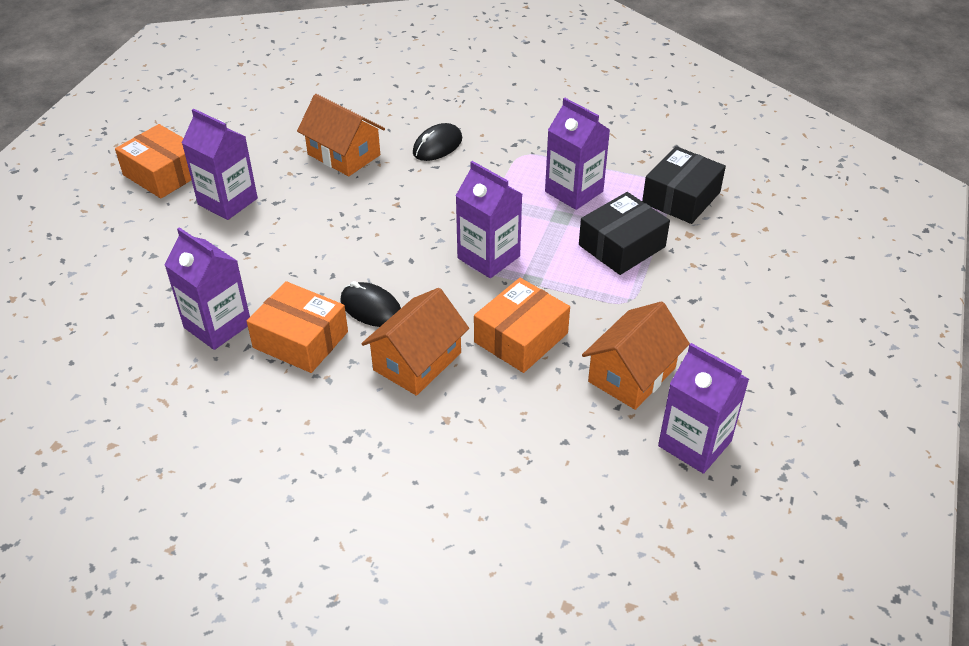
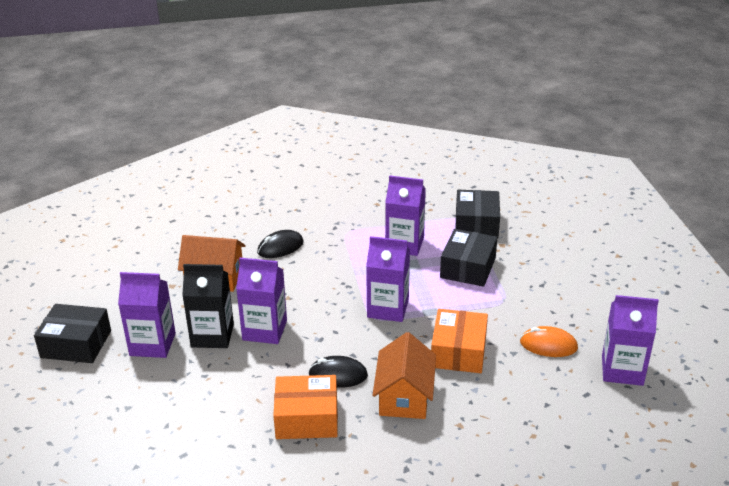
camera: 30 degrees left, 10 degrees down
(163, 174) = (76, 344): orange box -> black box
(217, 326) = (232, 435): purple carton -> purple carton (265, 330)
(289, 215) = (212, 335): none -> black carton
(437, 146) = (280, 247): black mouse -> black mouse turned 45 degrees clockwise
(632, 375) = (548, 345): orange house -> orange mouse

